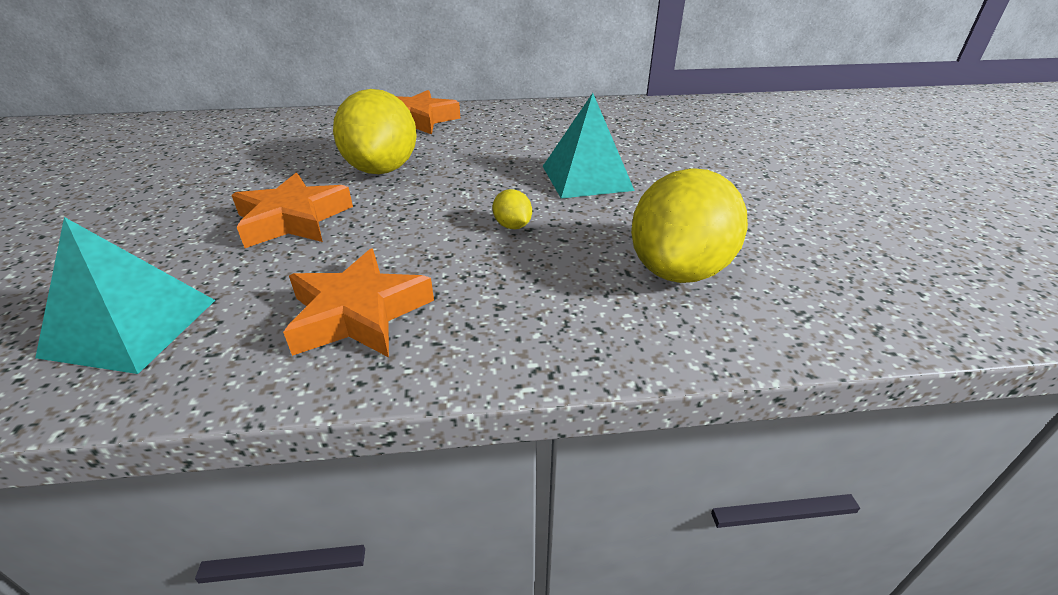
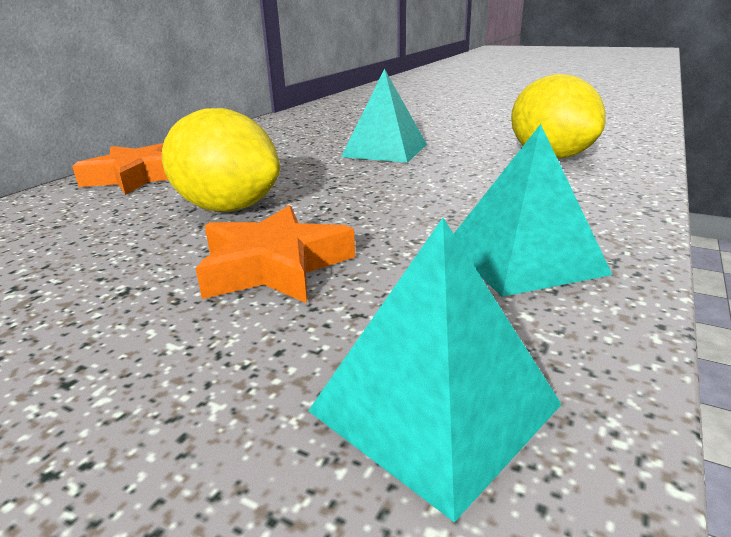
camera: 55 degrees left, 10 degrees down
(358, 313) = (523, 258): orange star -> turquoise pyramid
(512, 226) = (432, 182): yellow lemon -> none

